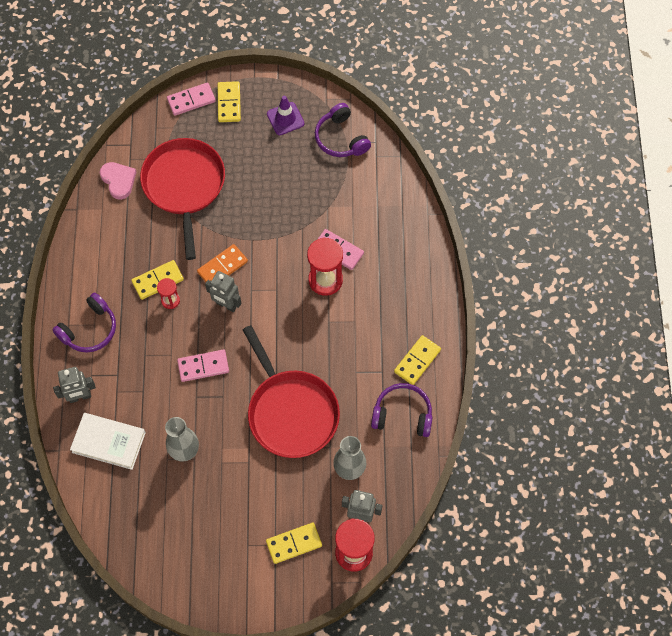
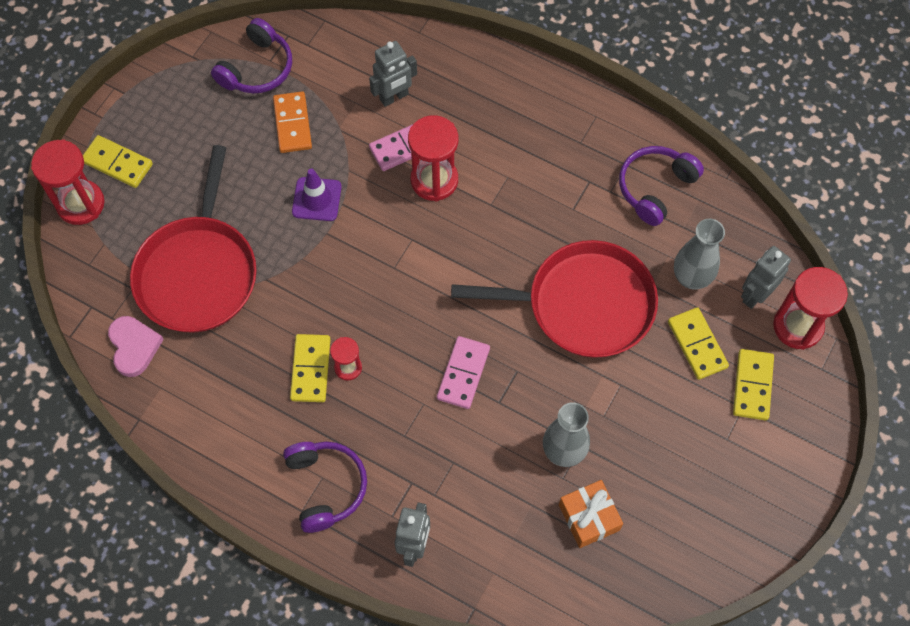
camera: 60 degrees left, 0 degrees up
(108, 442) = (499, 539): white book -> none
(118, 181) = (134, 347): pink heart -> pink heart turned 75 degrees clockwise
(149, 487) = (589, 517): none -> orange gift
(184, 186) = (198, 272): red pan -> red pan turned 105 degrees counterclockwise
(191, 100) = (80, 204): pink domino -> red hourglass
(222, 267) = (341, 284): orange domino -> orange domino (293, 124)
(226, 305) = (396, 305): grey robot -> grey robot (394, 97)
(285, 119) = (186, 113): purple traffic cone -> purple traffic cone (317, 199)
(340, 138) = (257, 68): purple headphones -> purple headphones turned 60 degrees counterclockwise
(417, 361) = (597, 139): yellow domino -> yellow domino (697, 344)

